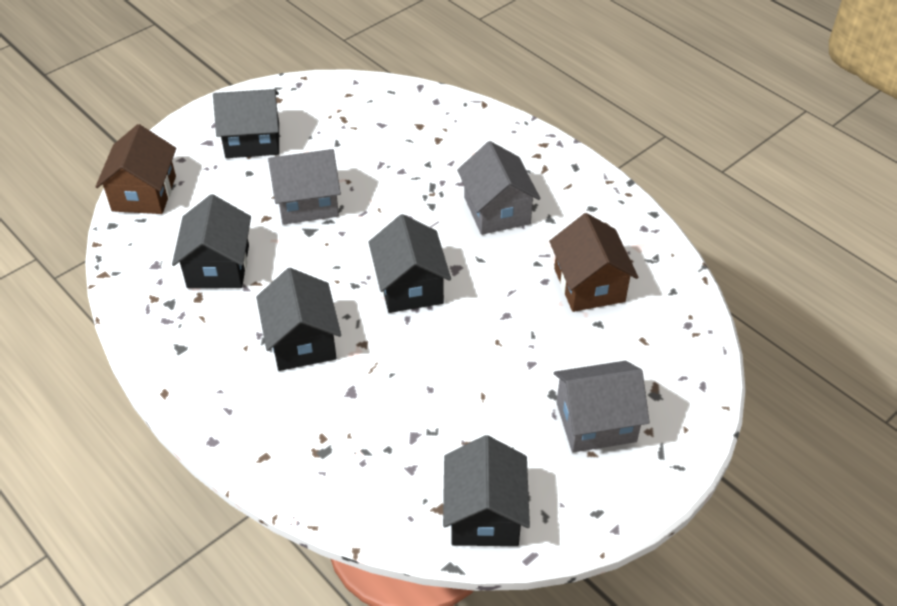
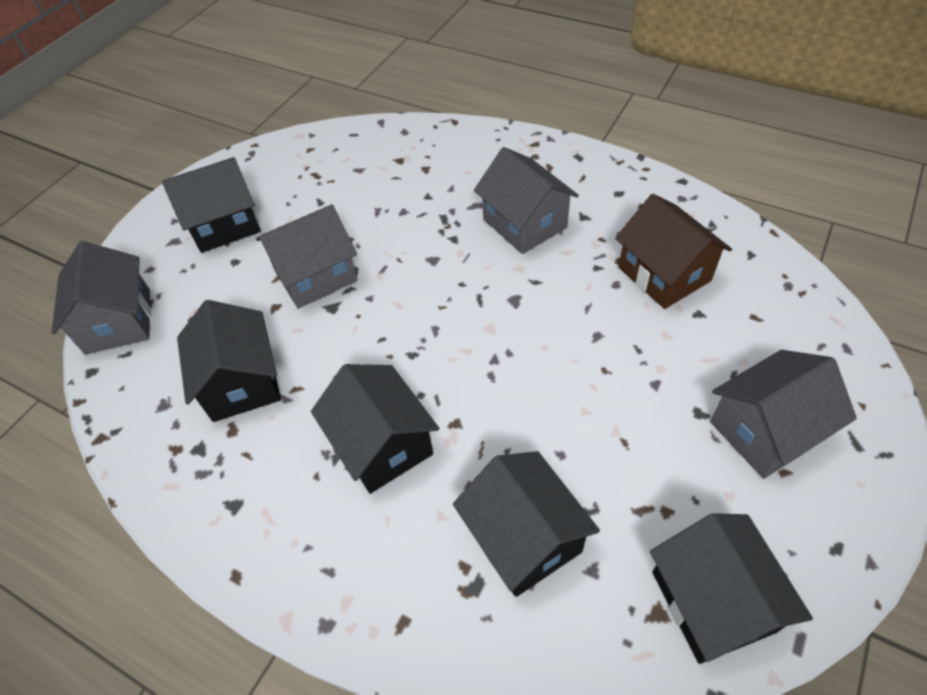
camera: 15 degrees left, 5 degrees up
(144, 193) = (118, 321): brown house -> grey house
(410, 286) = (475, 336): black house -> black house (524, 538)

